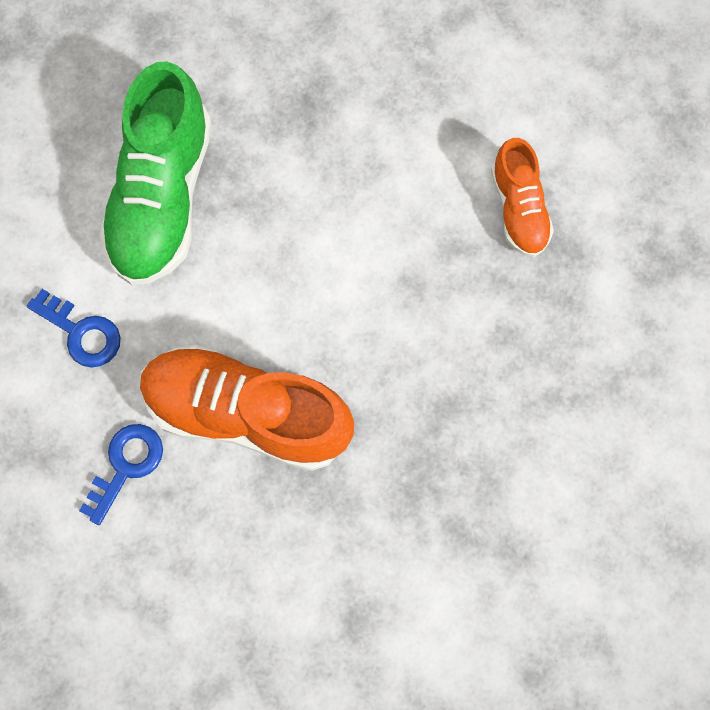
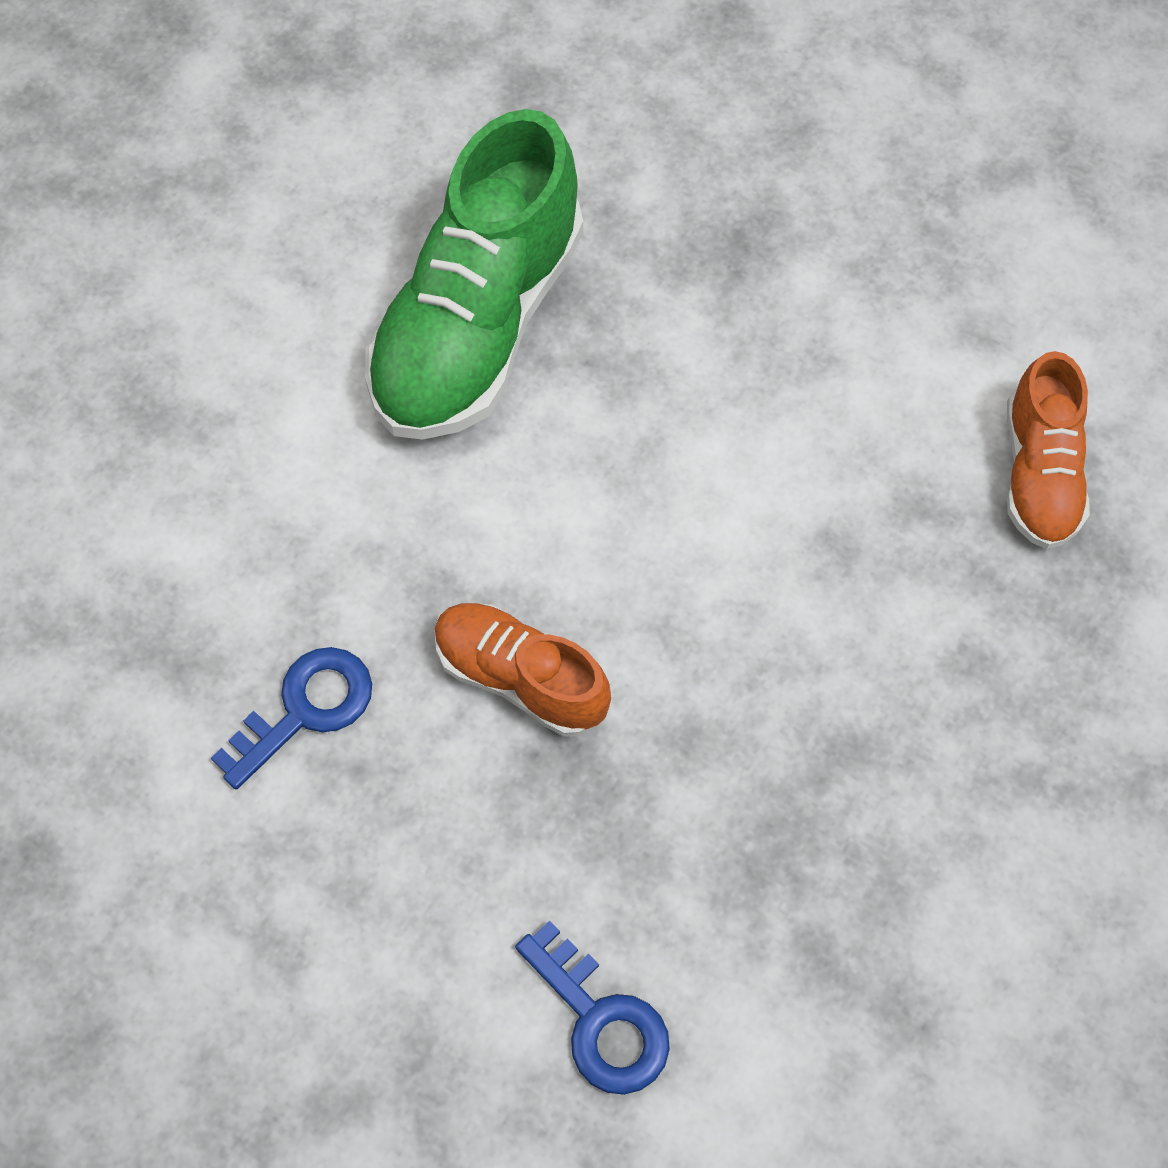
camera: 15 degrees right, 10 degrees down
(81, 332) = (295, 492): blue key -> blue key (600, 1020)
(247, 413) = (521, 678): orange shoe -> orange shoe, size x0.55

